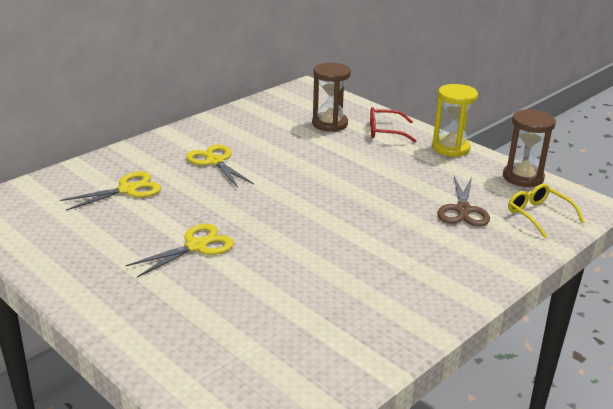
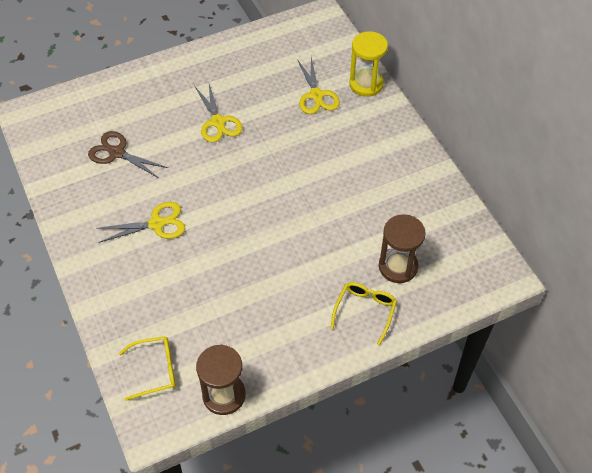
camera: 110 degrees right, 25 degrees up
(215, 161) = (345, 157): yellow scissors -> yellow scissors (157, 223)
(385, 131) = (365, 311): red glasses -> yellow glasses
(450, 148) = (308, 357): yellow hourglass -> yellow hourglass (366, 84)
(463, 210) = (190, 312): brown scissors -> brown scissors (117, 153)

